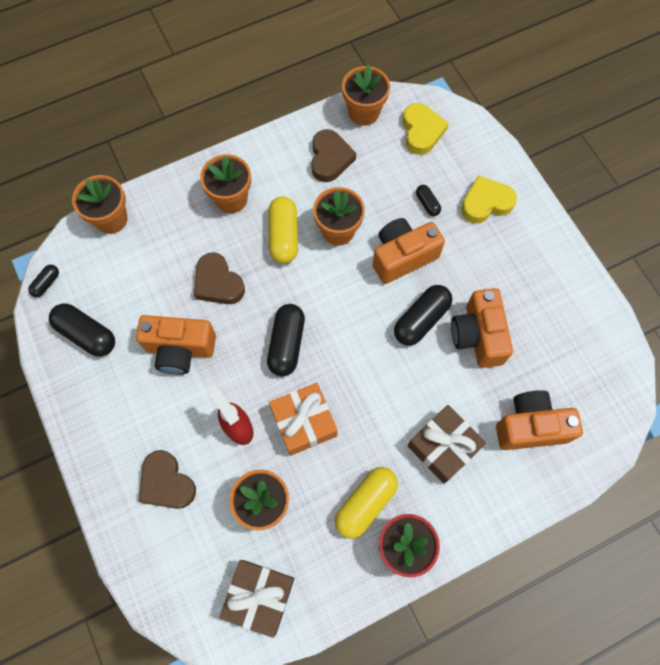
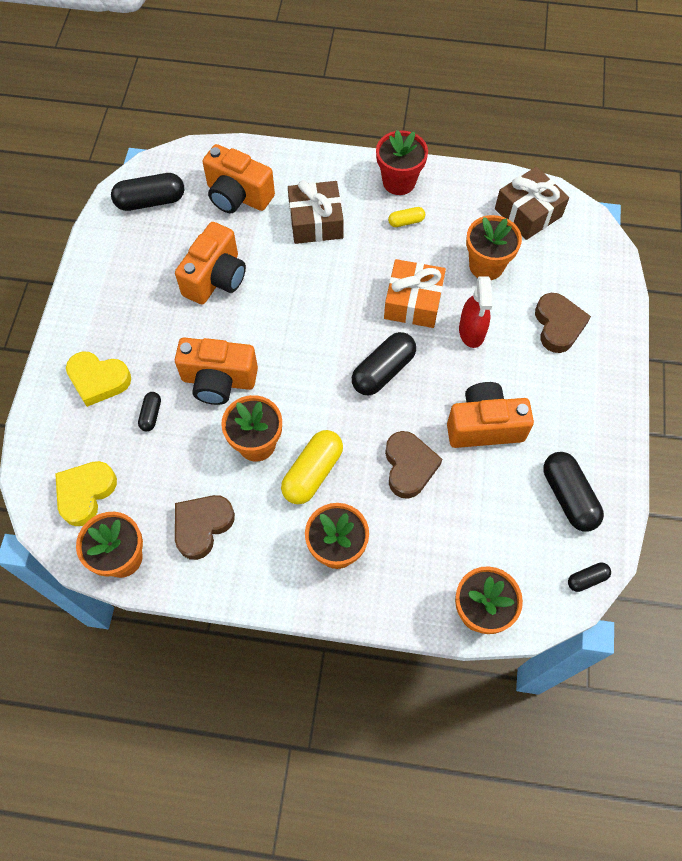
camera: 145 degrees left, 5 degrees down
(180, 349) = (484, 426): orange camera -> orange camera turned 45 degrees counterclockwise
(365, 503) = (406, 221): yellow capsule -> yellow capsule, size x0.52
(421, 320) = (250, 318): black capsule -> black capsule (150, 201)

